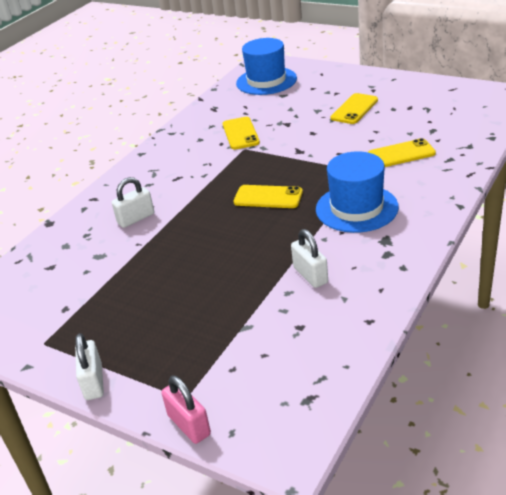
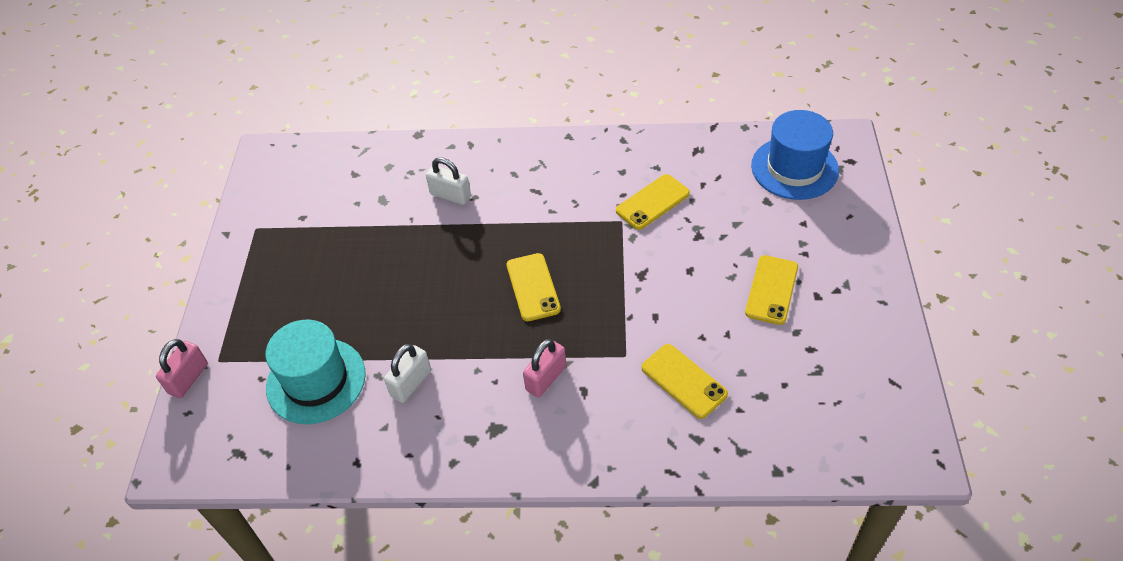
camera: 60 degrees right, 15 degrees up
(93, 382) = (220, 288): white padlock -> none
(264, 331) = (316, 380): none -> turquoise hat
(354, 109) = (771, 290): yellow phone -> yellow phone turned 75 degrees counterclockwise
(356, 208) = (546, 378): blue hat -> pink padlock

